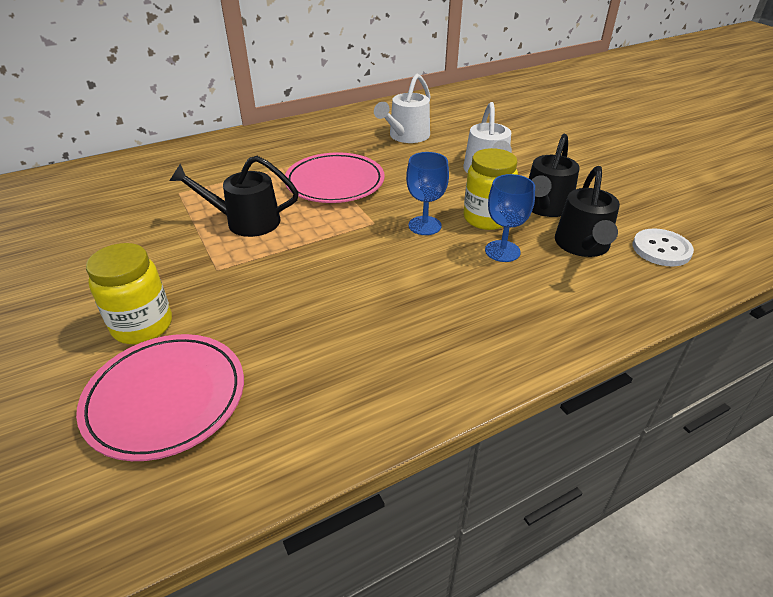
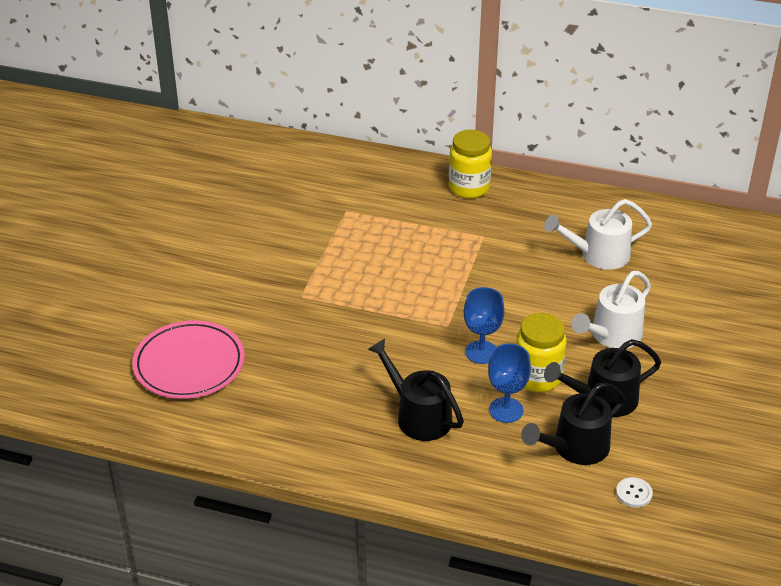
camera: 45 degrees right, 0 degrees up
(142, 326) = (220, 310): yellow jar -> yellow jar (469, 188)
(245, 221) = (361, 267): black watering can -> black watering can (418, 416)
(335, 182) = (469, 270): pink plate -> none
(661, 249) = (634, 493): white button -> white button, size x0.62

